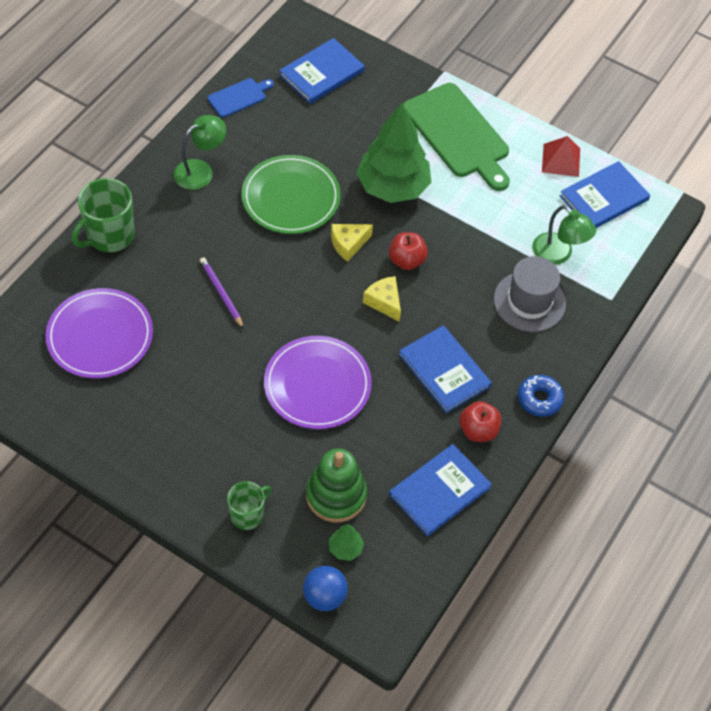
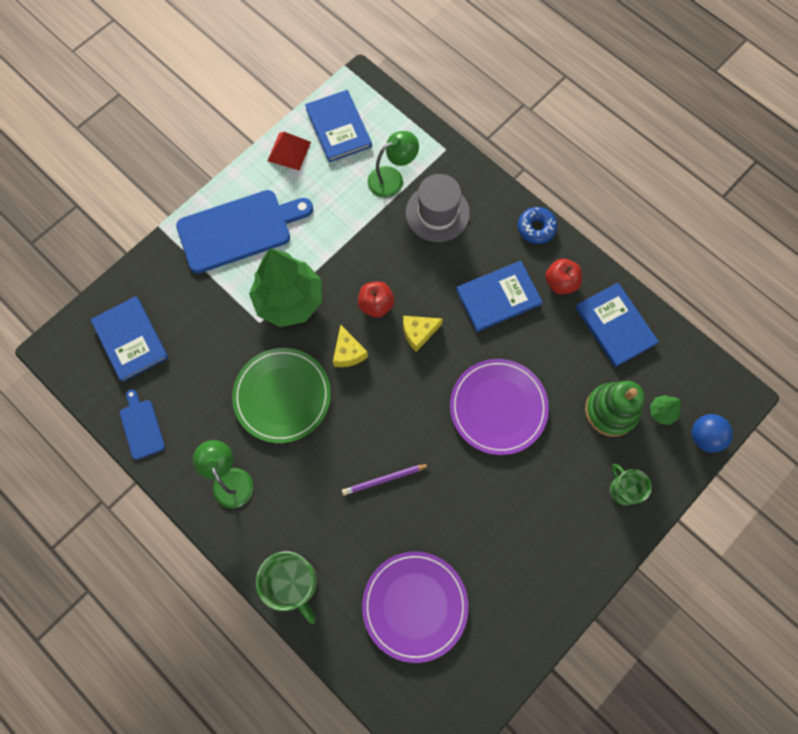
camera: 75 degrees left, 15 degrees up
(458, 134) = (239, 230): green cutting board -> blue cutting board

